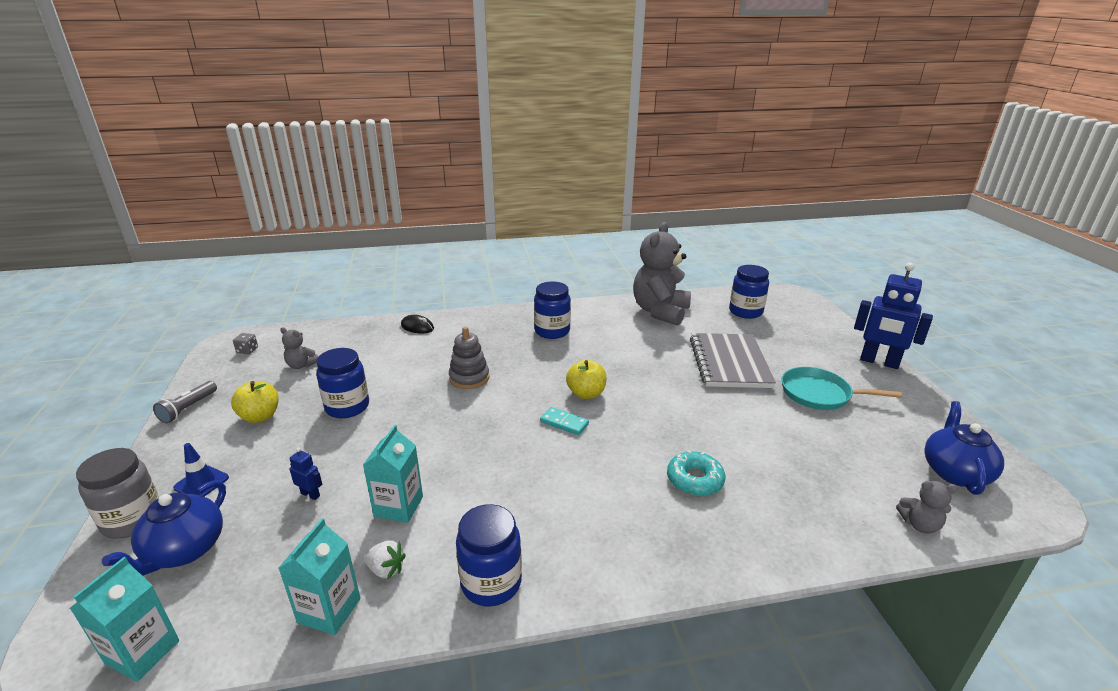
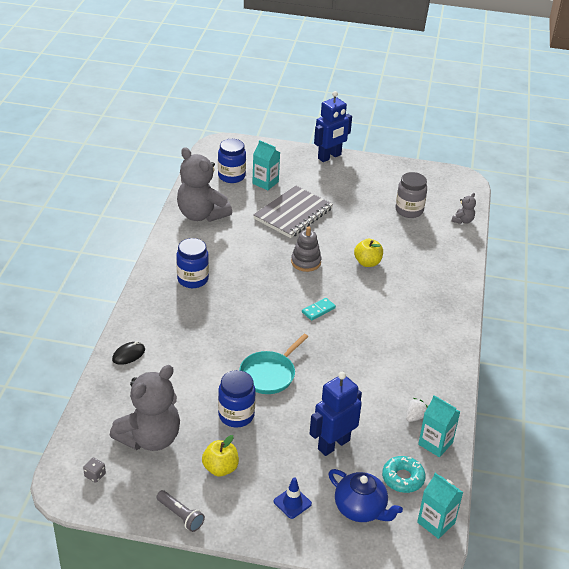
camera: 70 degrees left, 10 degrees up
(133, 520) = (317, 539): grey jar -> grey jar (409, 210)
(301, 365) = (150, 438): grey teddy bear -> grey teddy bear, size x2.32
(310, 494) = (333, 444): blue robot -> blue robot, size x2.39
(398, 506) = (364, 404): turquoise carton -> turquoise carton (265, 182)
(469, 378) = (235, 341): grey stacking toy -> grey stacking toy (306, 262)
(491, 583) = (440, 377): blue jar -> none
(586, 394) = (291, 290): yellow apple -> yellow apple (367, 262)
(694, 480) = (398, 277): turquoise donut -> turquoise donut (403, 478)
(729, 363) = (293, 214): grey notebook -> grey notebook turned 75 degrees counterclockwise
(819, 394) = (348, 196): turquoise pan -> turquoise pan (269, 374)
(955, 472) = (434, 189): blue teapot -> none

